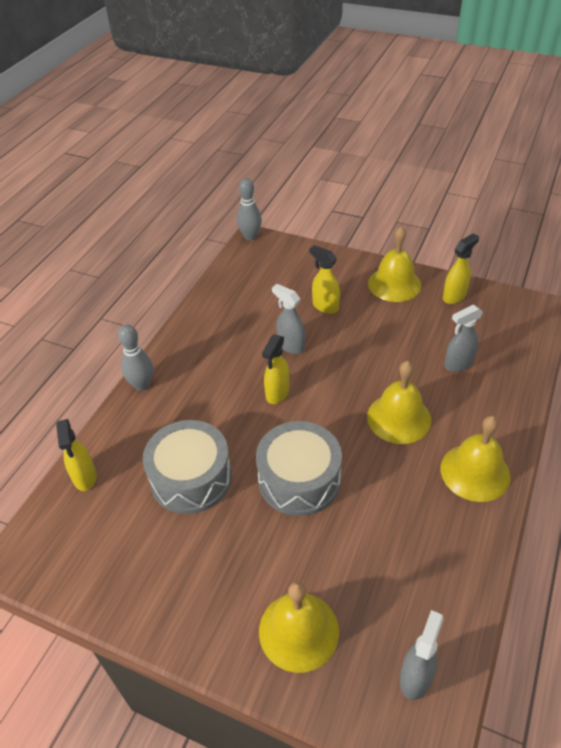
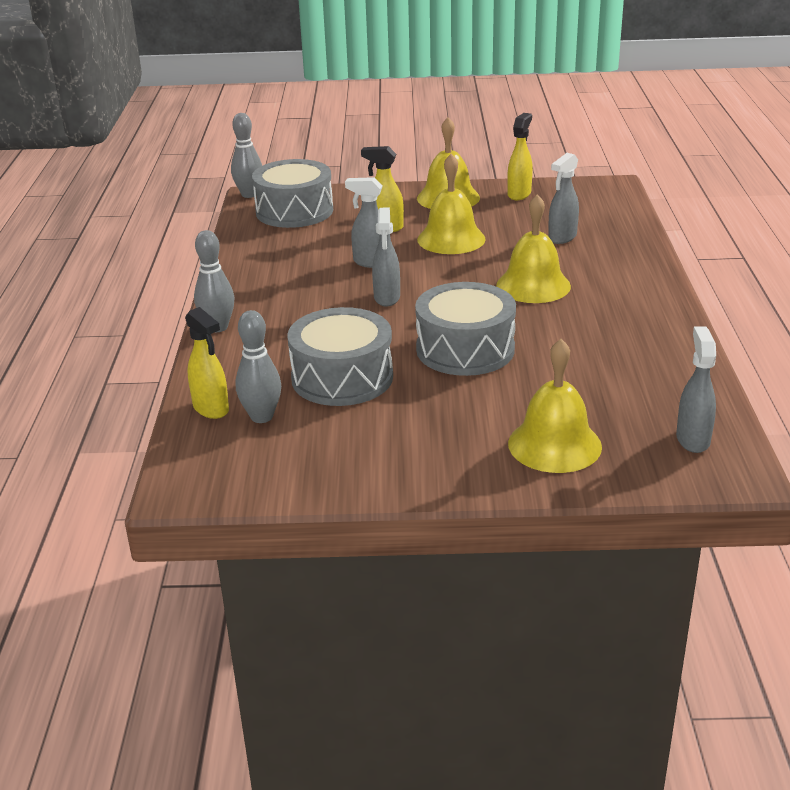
camera: 25 degrees left, 15 degrees down
(111, 501) = (262, 417): none -> grey bowling pin
(270, 266) = (294, 211): none -> grey drum
(277, 393) = (387, 298): yellow spray bottle -> grey spray bottle
(475, 472) = (638, 302): yellow bell -> yellow bell (451, 239)

